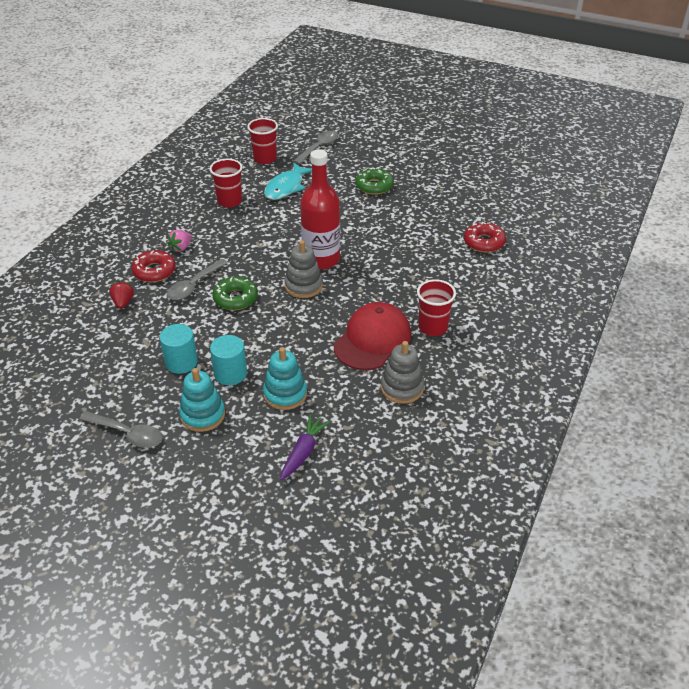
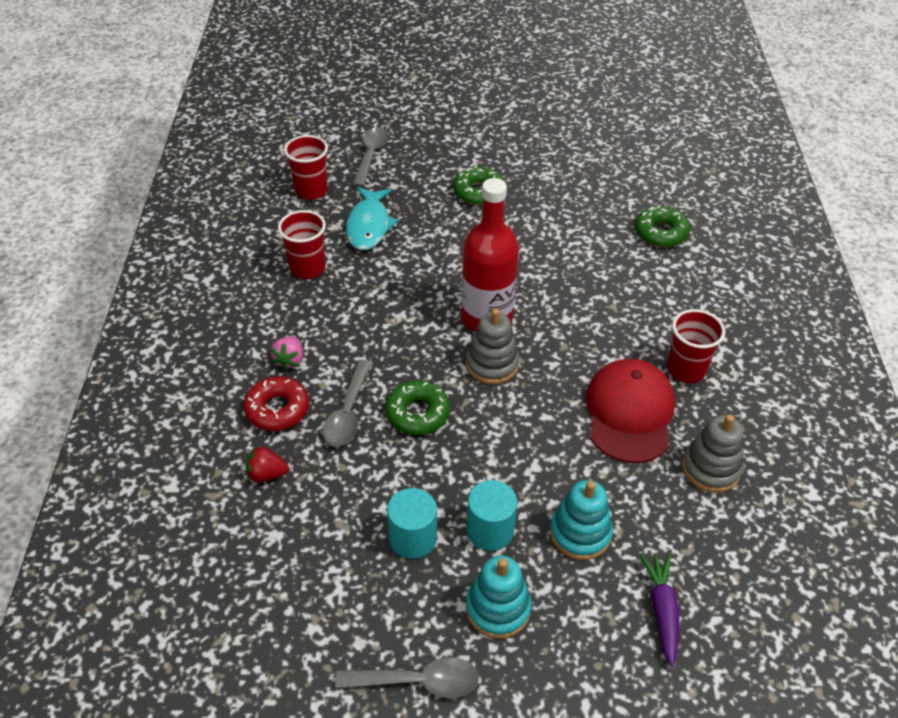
camera: 25 degrees left, 5 degrees up
(123, 302) = (267, 474): red strawberry -> red strawberry turned 60 degrees counterclockwise
(484, 242) = (660, 233): red donut -> green donut

